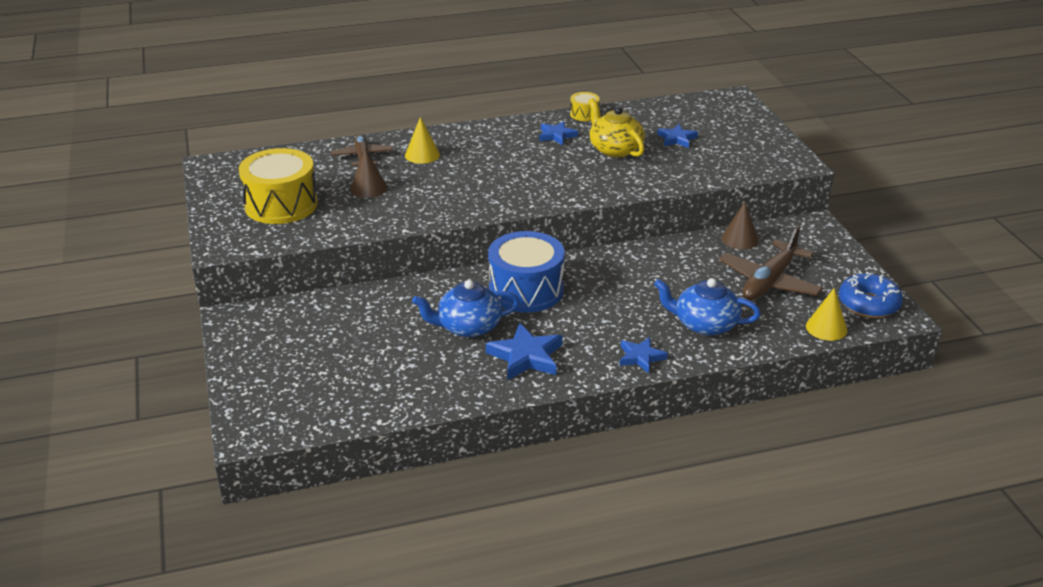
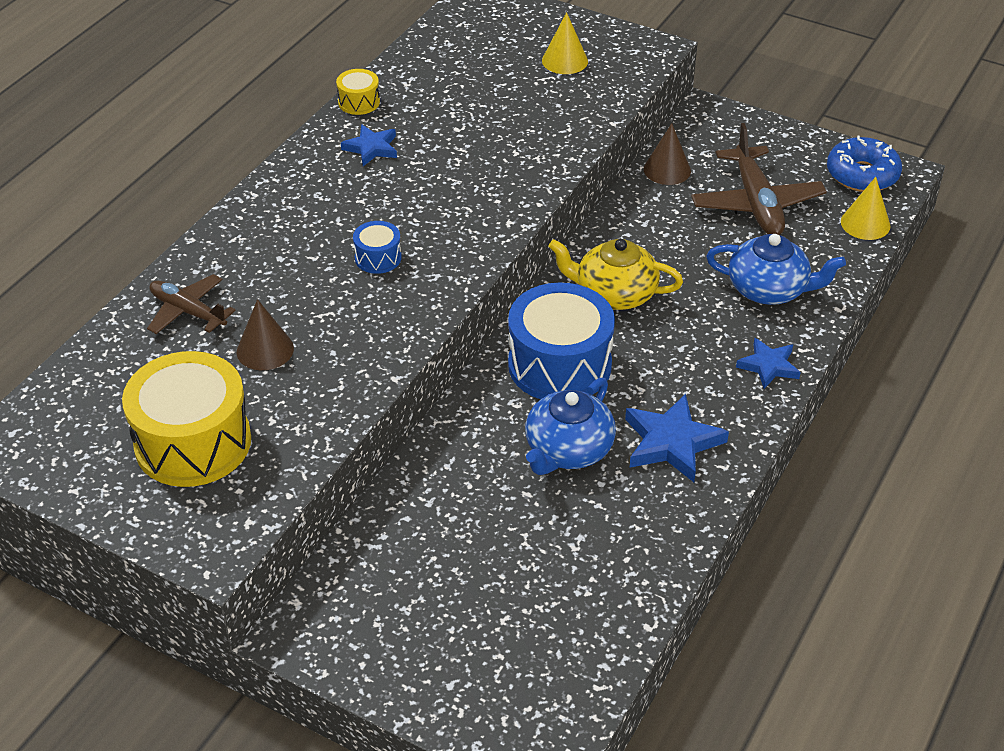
camera: 45 degrees left, 10 degrees up
(422, 155) = (257, 264): yellow cone -> yellow cone (564, 61)
(481, 180) = (378, 258): none -> blue drum
(615, 149) = (459, 131): yellow teapot -> yellow teapot (614, 293)
(677, 139) = (501, 81): blue star -> none
(704, 324) = (769, 289): blue teapot -> blue teapot turned 135 degrees counterclockwise

